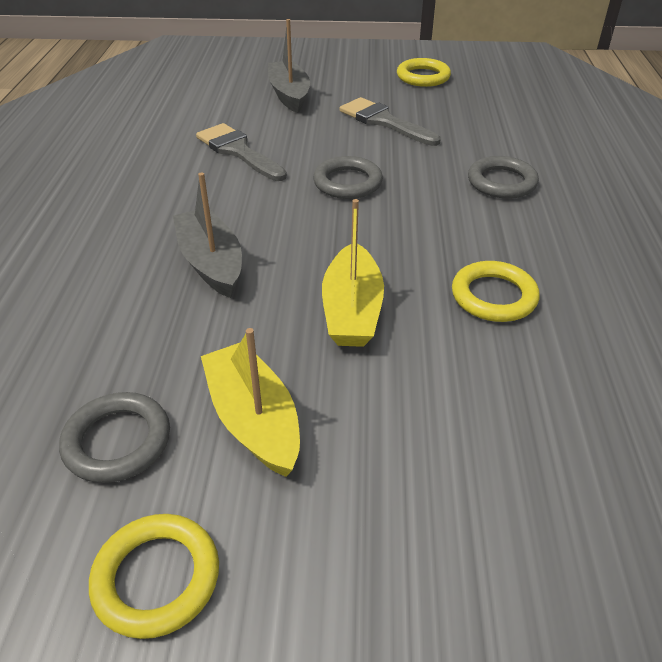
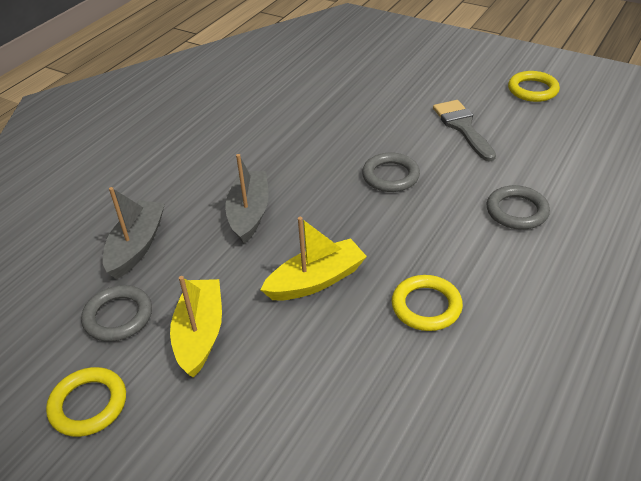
camera: 30 degrees right, 0 degrees up
(238, 151) = (329, 126): grey brush -> none
(289, 95) = (404, 83): grey boat -> grey boat (137, 246)
(352, 310) = (316, 280): yellow boat -> yellow boat turned 150 degrees counterclockwise

